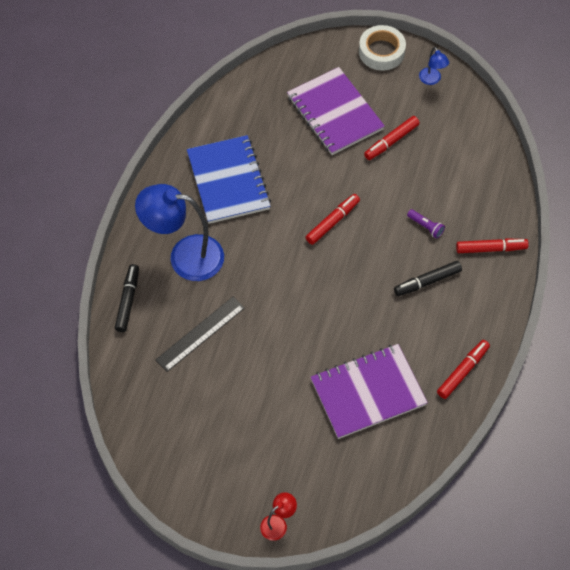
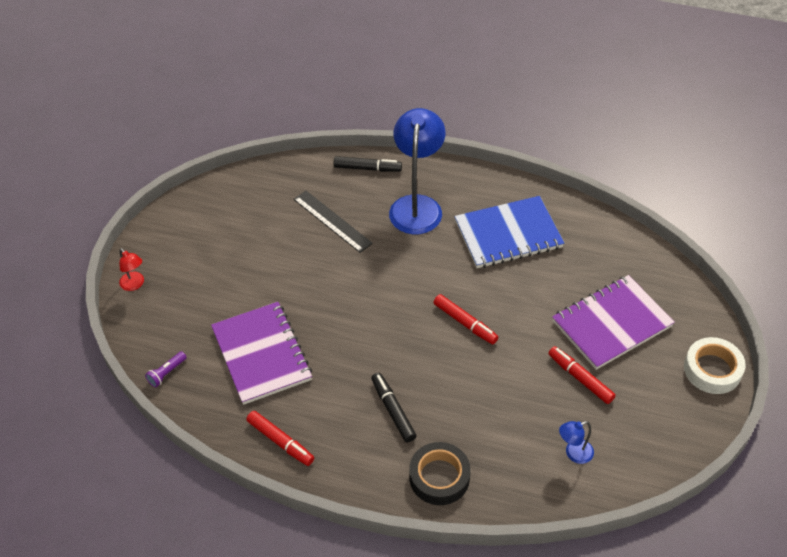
camera: 90 degrees right, 10 degrees down
(425, 227) = (465, 410): purple flashlight -> purple flashlight (166, 373)
(431, 80) = (680, 422): blue lamp -> blue lamp (574, 453)
(491, 248) = (439, 477): red marker -> black tape

